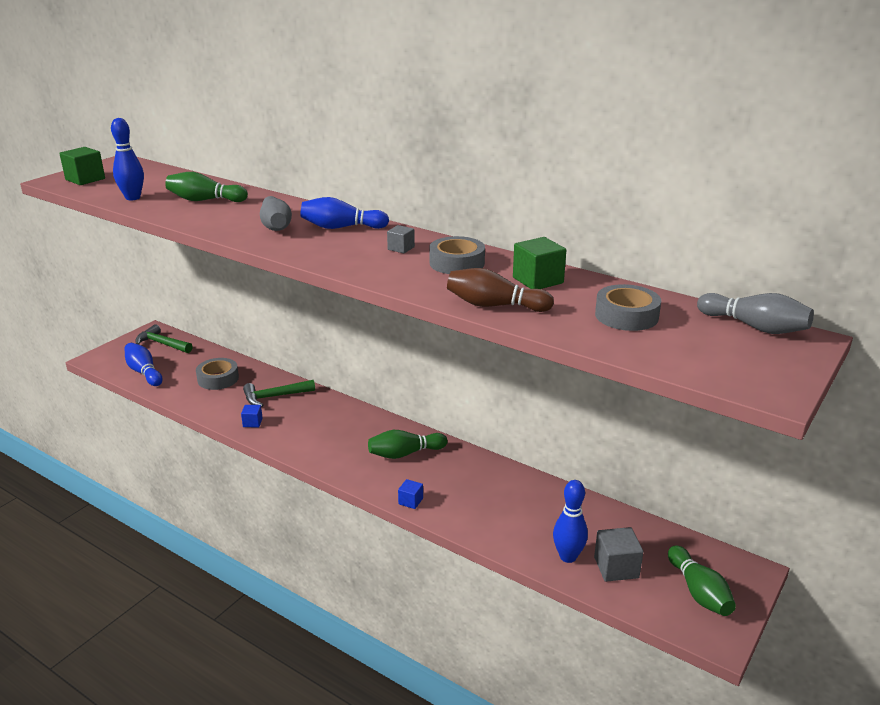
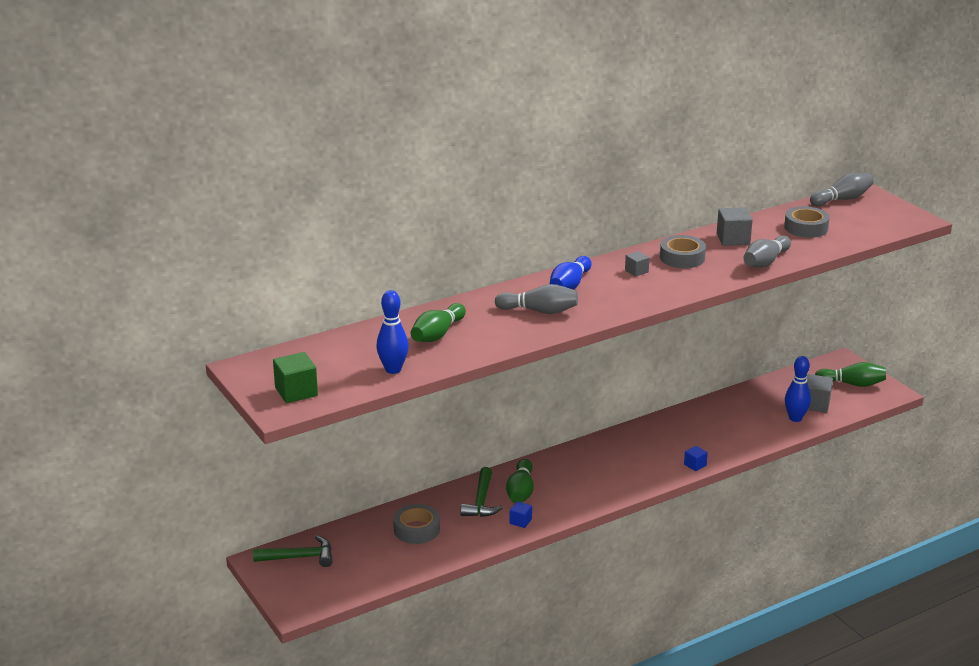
camera: 65 degrees left, 0 degrees up
(144, 372) = (361, 576): blue bowling pin -> none
(162, 344) = (300, 557): green hammer -> green hammer turned 150 degrees counterclockwise
(405, 453) = (628, 452): green bowling pin -> green bowling pin (520, 491)
(495, 306) = (765, 262): brown bowling pin -> grey bowling pin
(538, 280) = (733, 239): green cube -> grey cube

